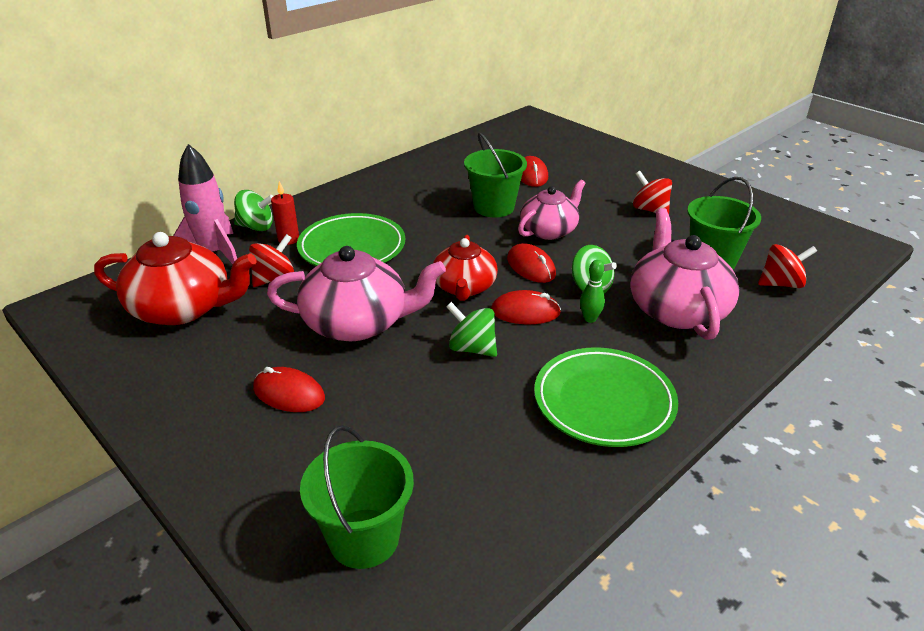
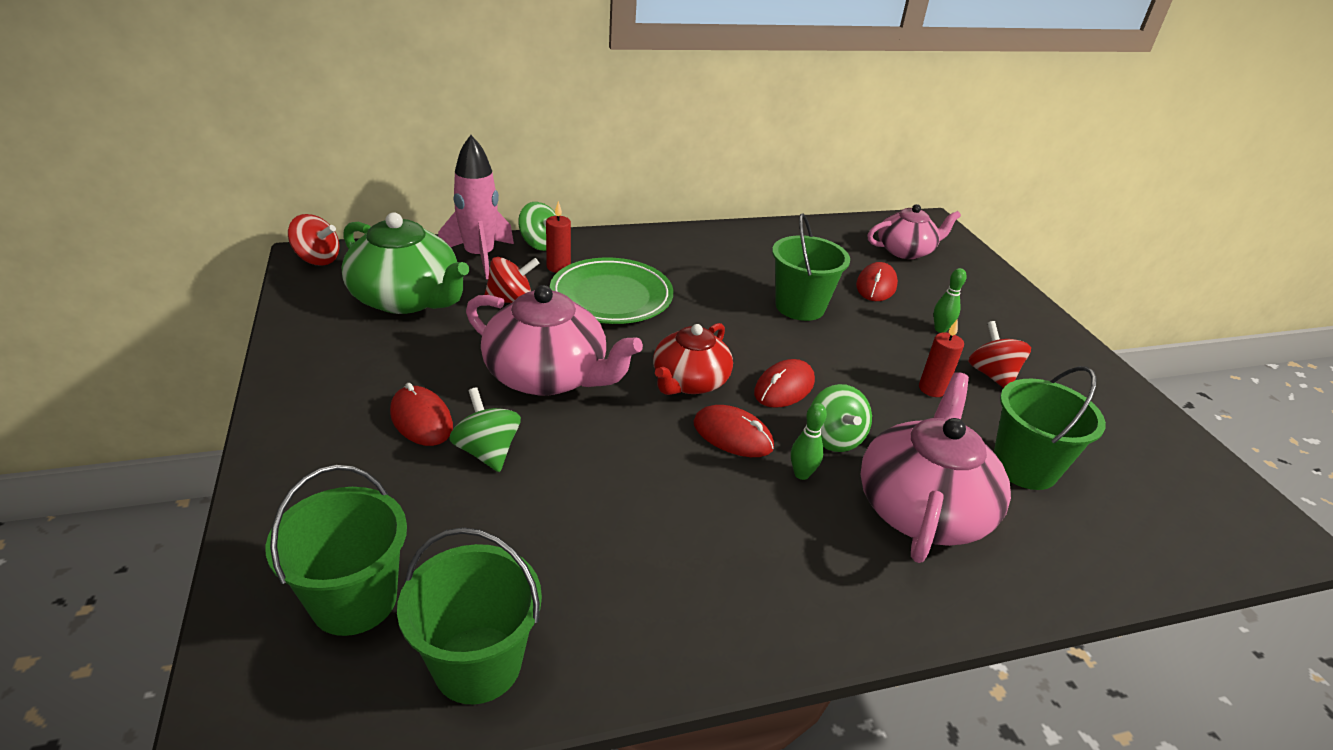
camera: 25 degrees right, 0 degrees up
(183, 308) = (407, 299): red teapot -> green teapot
(472, 348) = (638, 451): green spinning top -> green spinning top (487, 451)
(492, 533) = (478, 664): none -> green bucket
(531, 267) = (784, 387): red mouse -> red mouse turned 45 degrees clockwise
(549, 230) = (842, 355): pink teapot -> pink teapot (905, 251)
(596, 191) = (940, 329): none -> green bowling pin
(604, 401) = (732, 578): green plate -> none
(622, 232) = (932, 389): none -> red candle
(781, 284) = (1100, 535): red spinning top -> red spinning top (317, 259)

